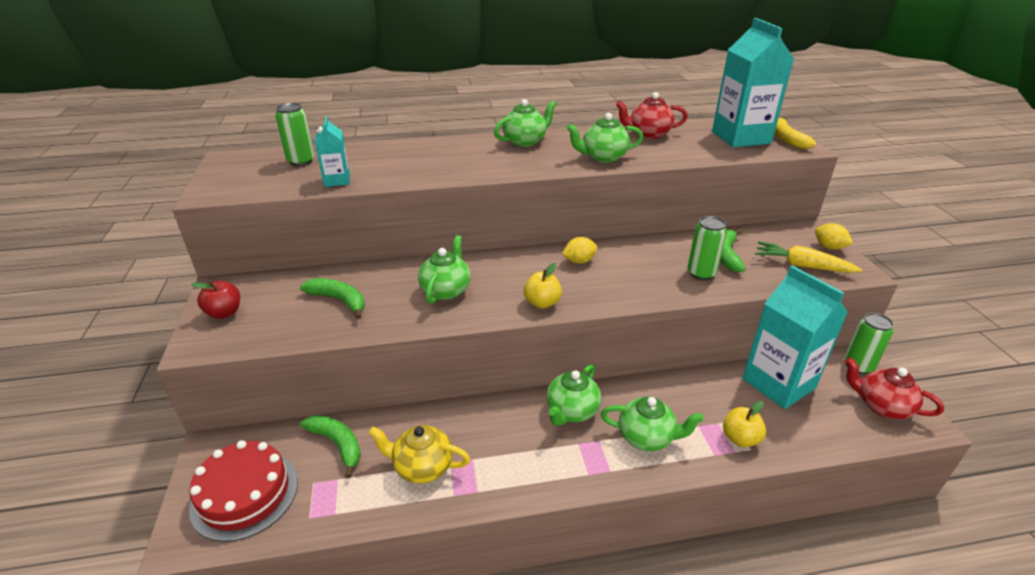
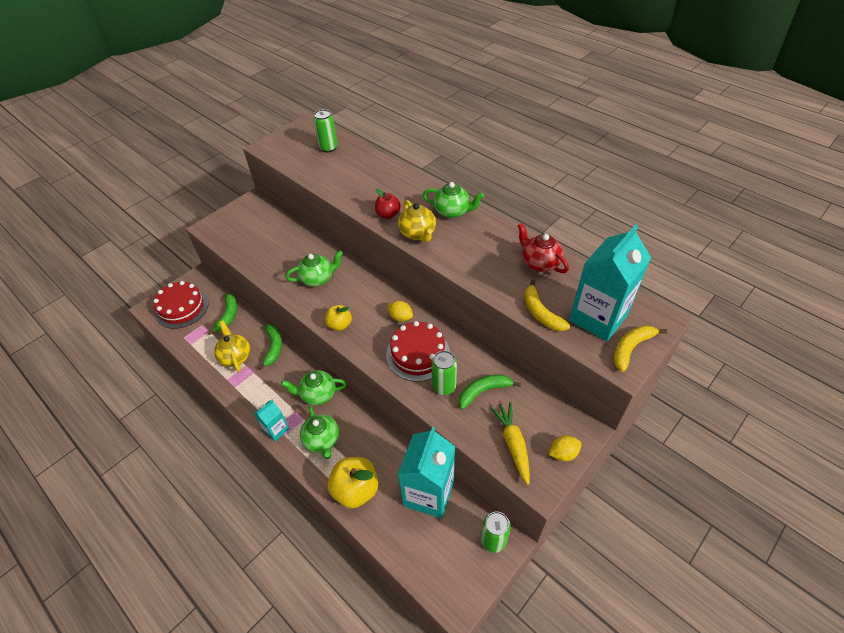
camera: 55 degrees right, 15 degrees up
(224, 313) = (235, 217): red apple -> red apple (388, 214)
(337, 180) = (319, 175): turquoise carton -> turquoise carton (276, 430)
(339, 300) = (275, 246): green banana -> green banana (273, 347)
(531, 165) = (418, 233): none -> yellow teapot
(603, 157) = (467, 260): green teapot -> none
(642, 271) = (418, 354): none -> red cake
(712, 153) = (541, 313): none -> yellow banana
(740, 438) = (355, 490): yellow apple -> yellow apple, size x1.69
(829, 247) = (563, 453): yellow lemon -> yellow lemon turned 60 degrees clockwise
(881, 406) = (454, 569): red teapot -> none

